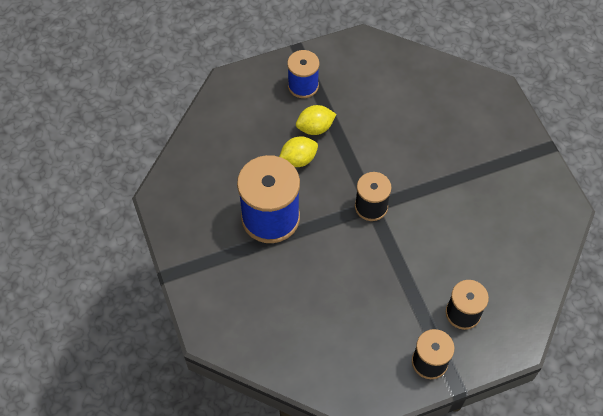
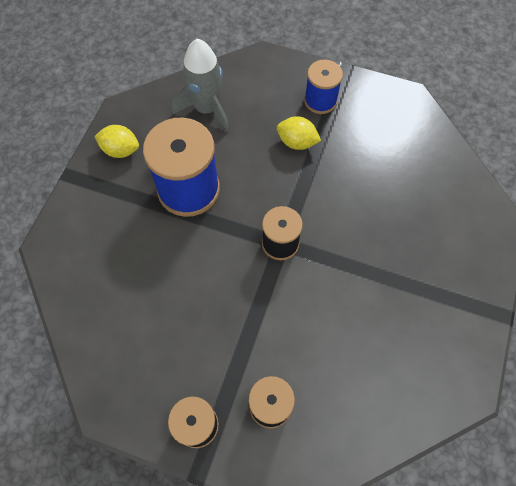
camera: 40 degrees right, 5 degrees up
(224, 149) = (207, 108): none -> grey rocket
(298, 159) = (257, 158): yellow lemon -> yellow lemon (121, 150)

